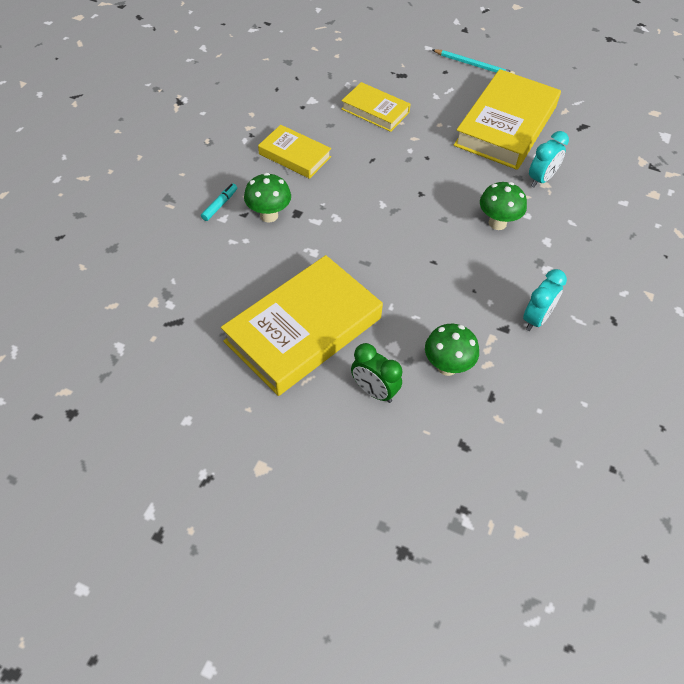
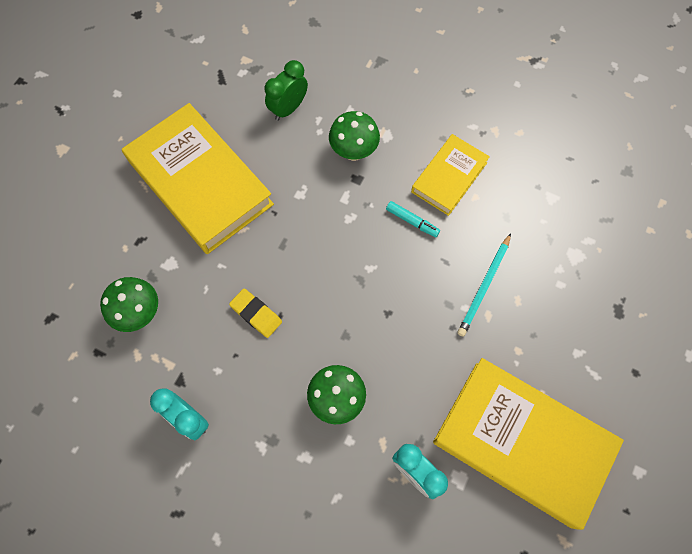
camera: 95 degrees right, 15 degrees up
(220, 205) = (369, 106): turquoise marker -> turquoise marker (412, 221)
(374, 391) = (122, 242): green clock -> green clock (288, 108)
(375, 111) = (538, 271): yellow book -> none
(434, 278) = (256, 314): none -> yellow eraser
(473, 65) = (657, 417): turquoise pencil -> turquoise pencil (484, 286)

